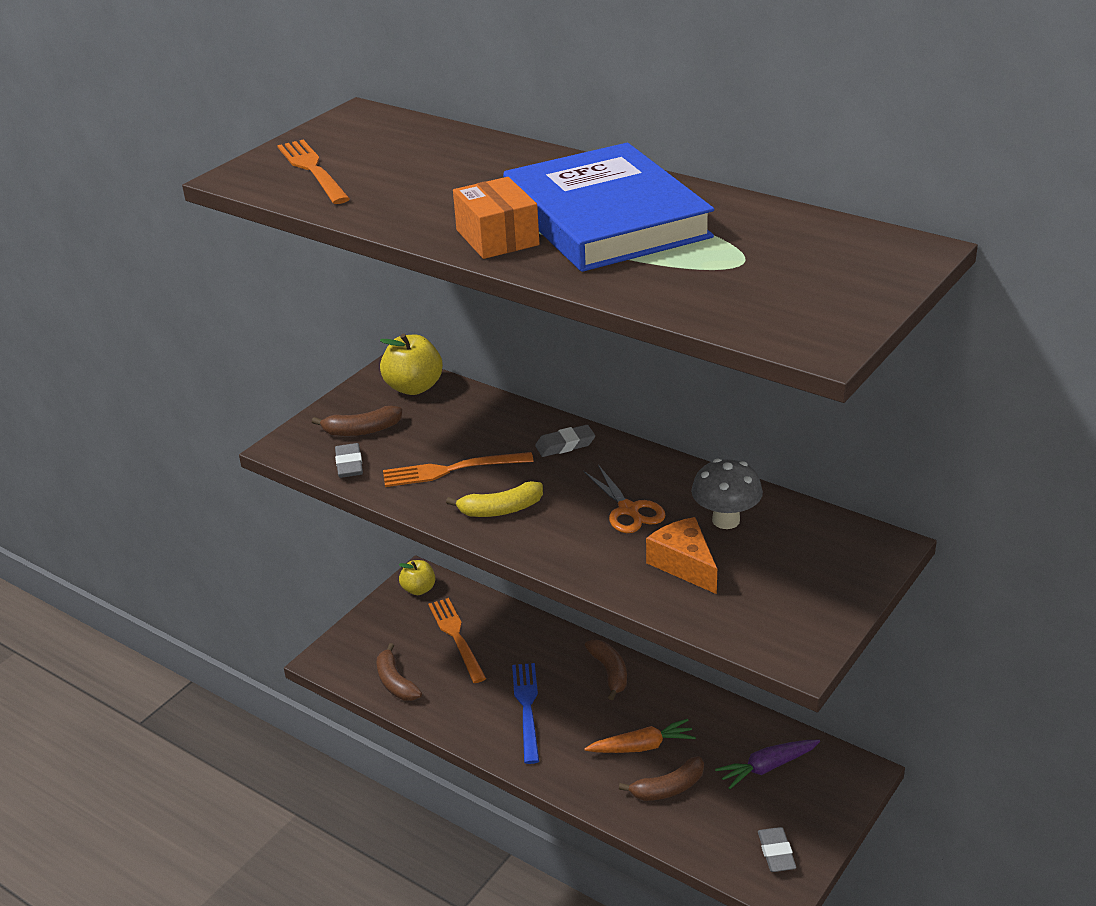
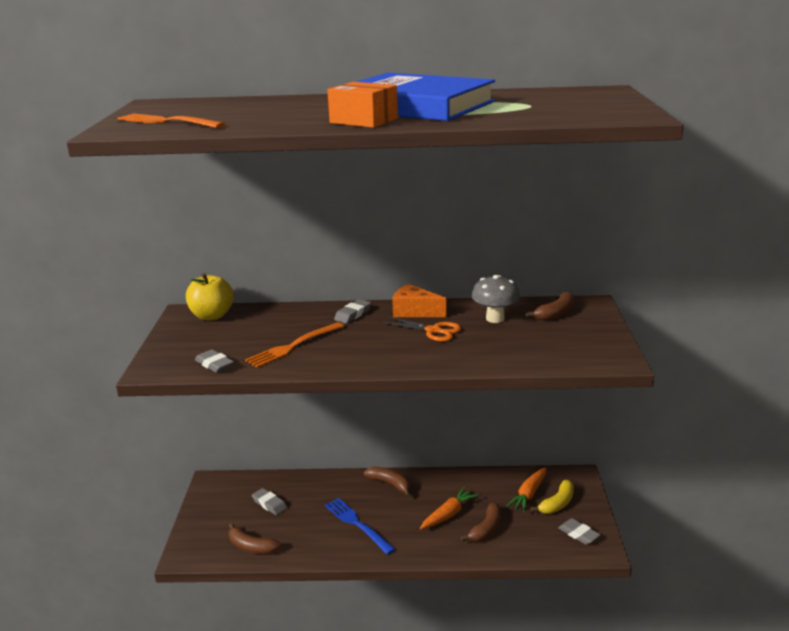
camera: 35 degrees left, 10 degrees down
(362, 430) = (201, 346): brown banana -> brown banana (556, 313)
(419, 589) = (217, 488): yellow apple -> none
(456, 636) = (269, 504): orange fork -> grey eraser
(501, 510) = (353, 354): yellow banana -> yellow banana (557, 504)
(684, 564) = (500, 344): orange cheese -> orange cheese (414, 311)
(767, 767) = (529, 494): purple carrot -> orange carrot

